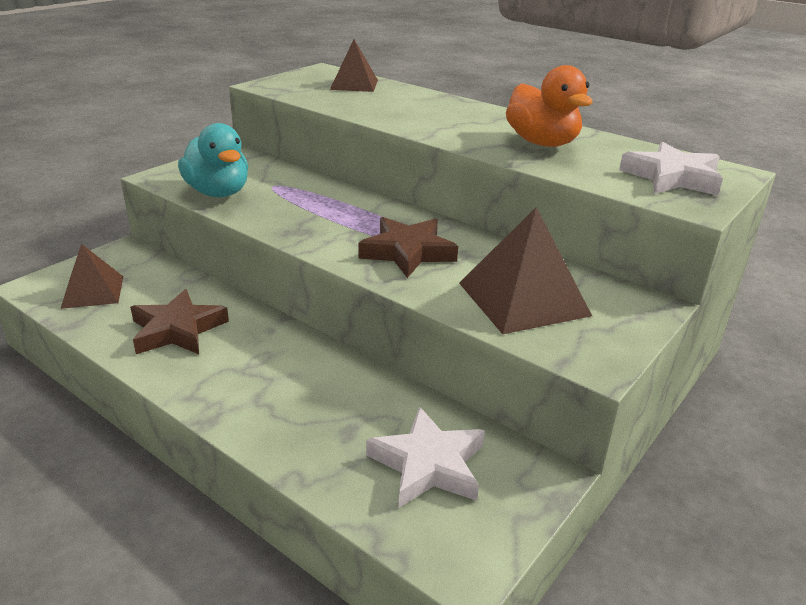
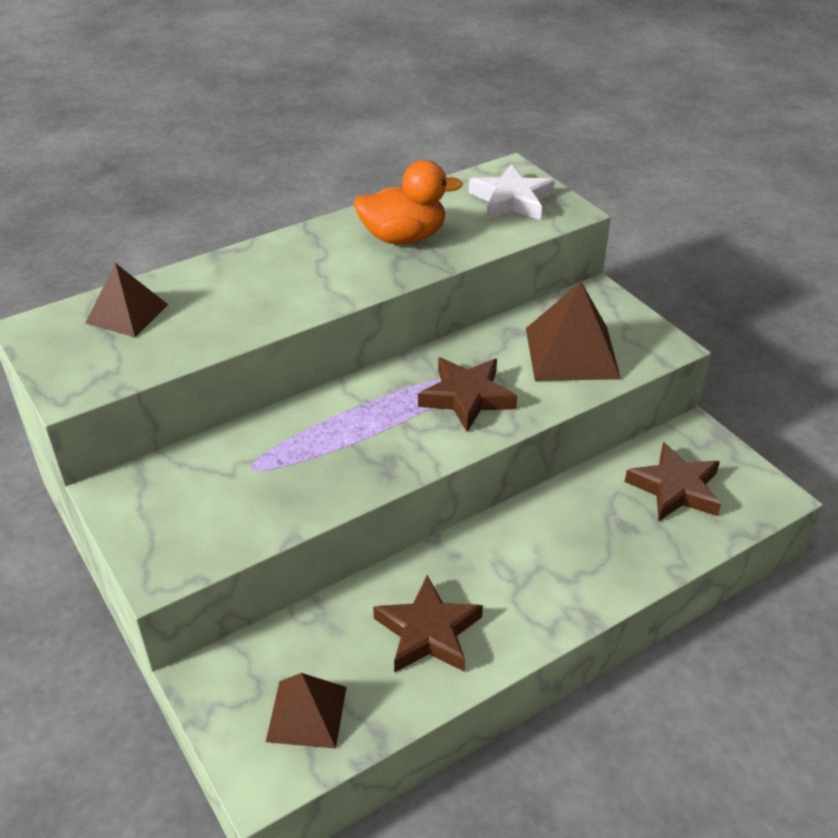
camera: 70 degrees left, 10 degrees up
(218, 193) = (249, 518): turquoise duck -> none
(428, 464) = (675, 488): white star -> brown star

